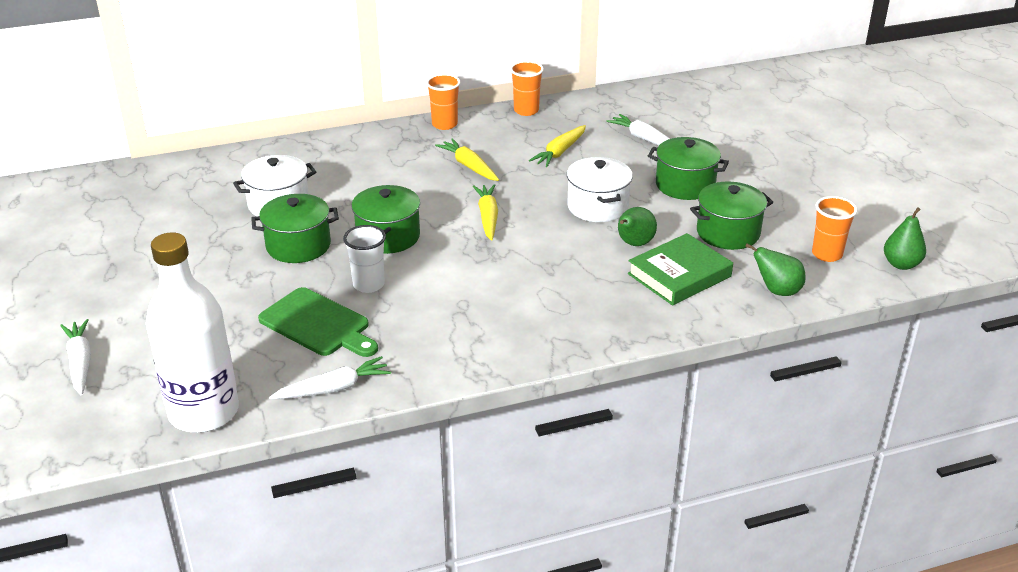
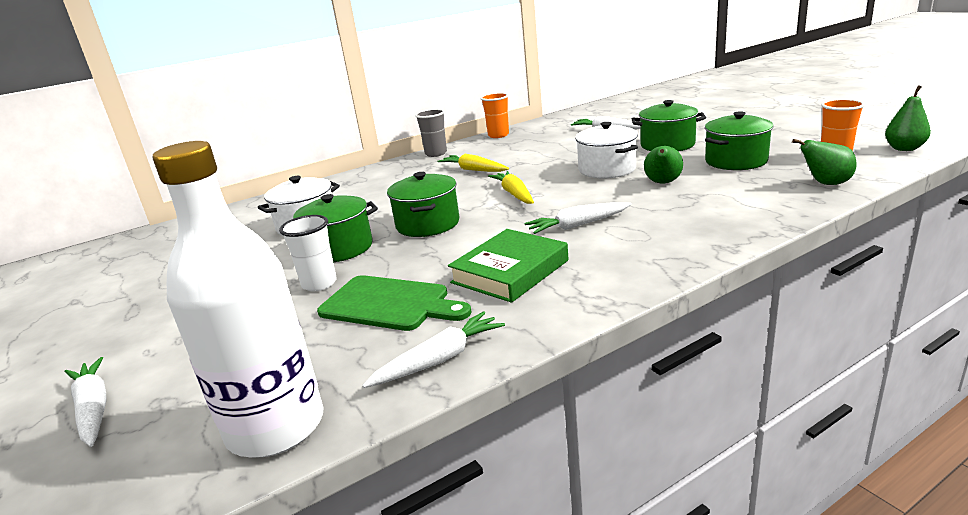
camera: 10 degrees left, 10 degrees down
(368, 285) = (428, 261): white cup -> white cup (319, 284)
(444, 124) = (436, 153): orange cup -> grey cup
(518, 278) = (578, 225): none -> white carrot
(560, 152) = (545, 149): yellow carrot -> none
(679, 275) = (726, 192): green book -> green book (510, 271)

